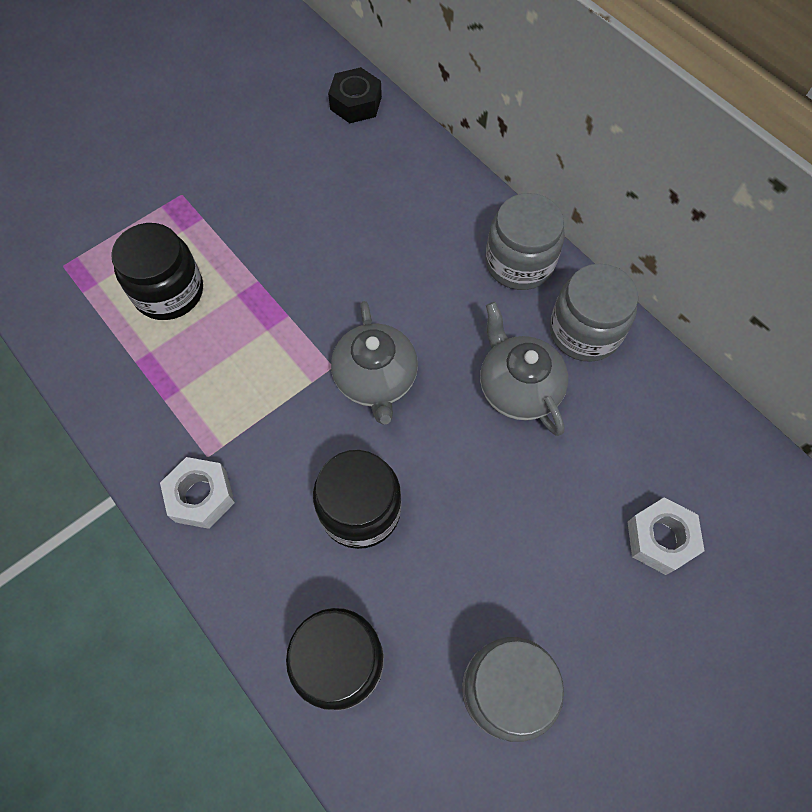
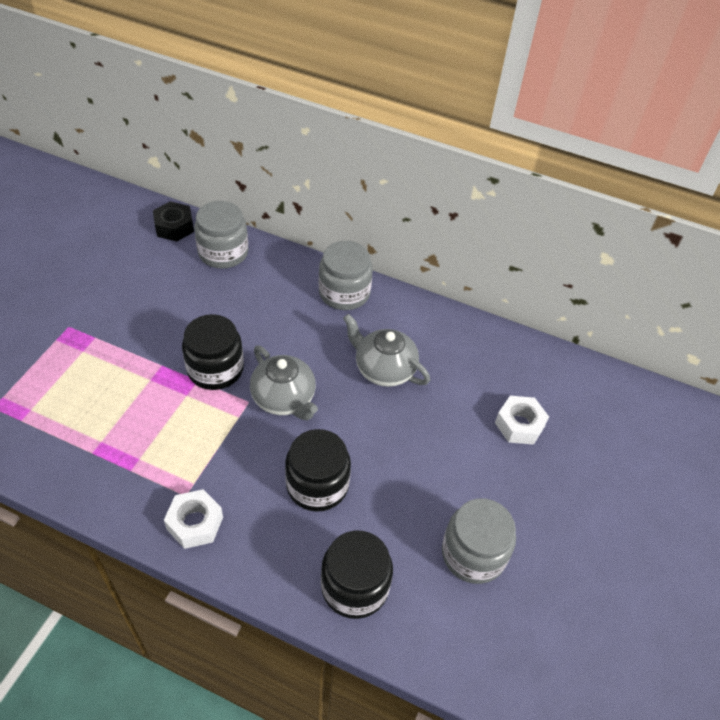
camera: 30 degrees left, 15 degrees down
(169, 291) = (94, 395): black jar -> black jar (215, 369)
(584, 331) = (408, 320): grey jar -> grey jar (223, 252)

